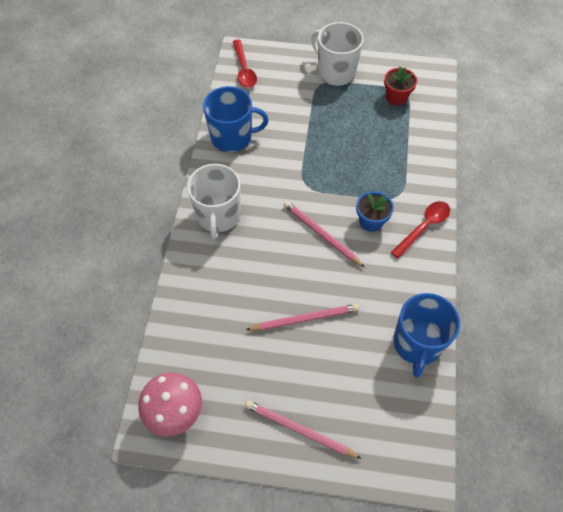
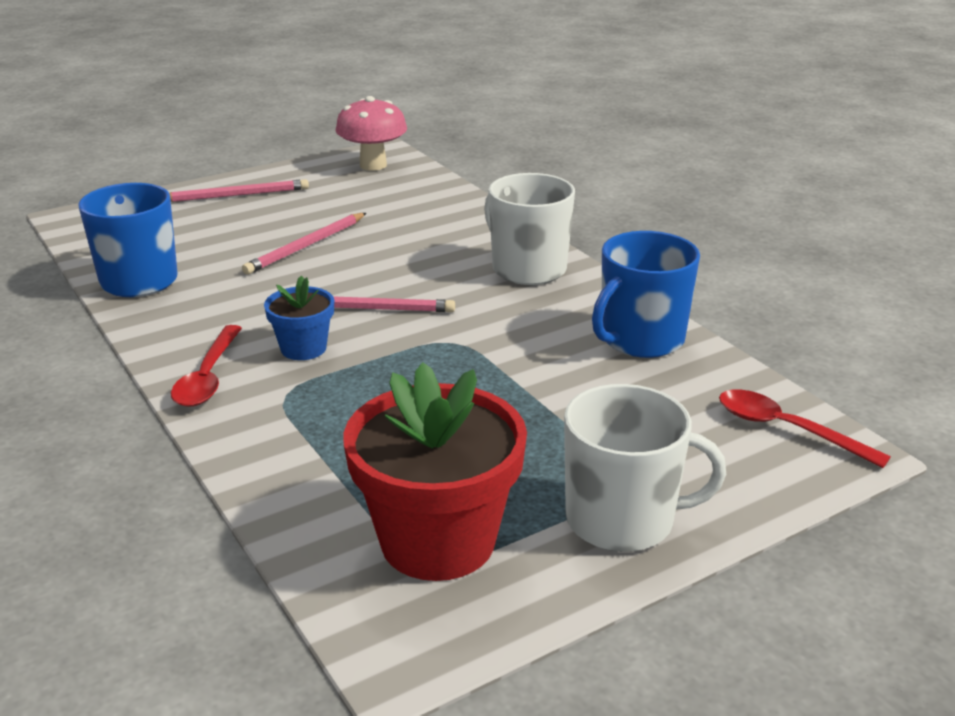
camera: 140 degrees right, 30 degrees down
(396, 97) = (437, 541): red flower pot -> red flower pot, size x1.95

